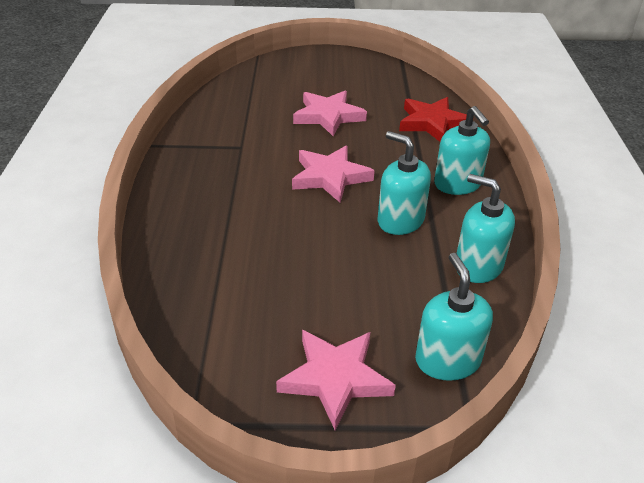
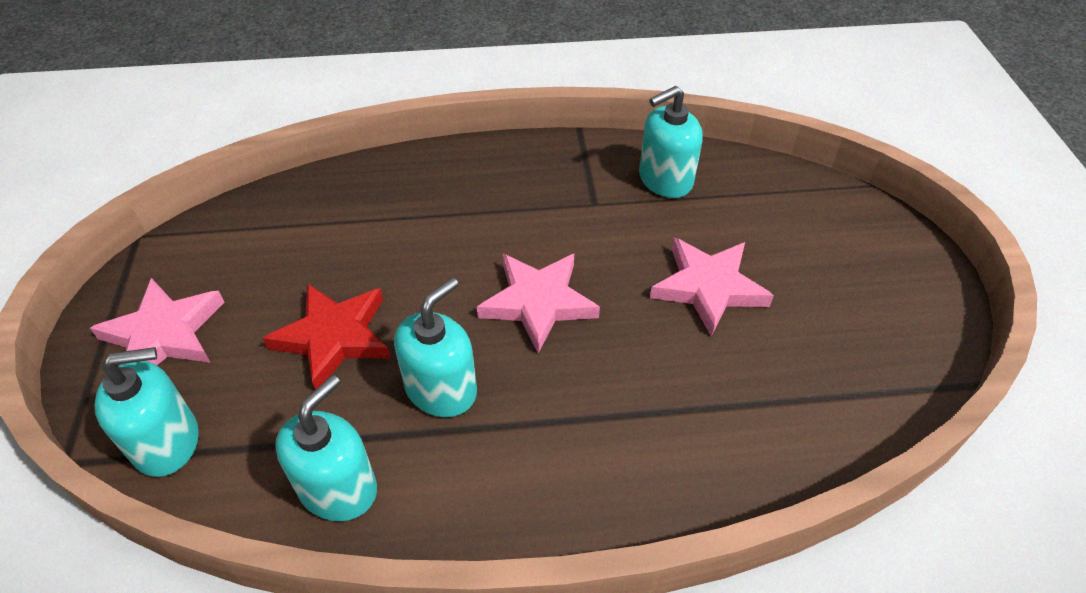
camera: 85 degrees right, 10 degrees up
(432, 123) = (737, 435): red star -> red star (334, 337)
(457, 184) = (546, 469): turquoise soap dispenser -> turquoise soap dispenser (665, 180)

